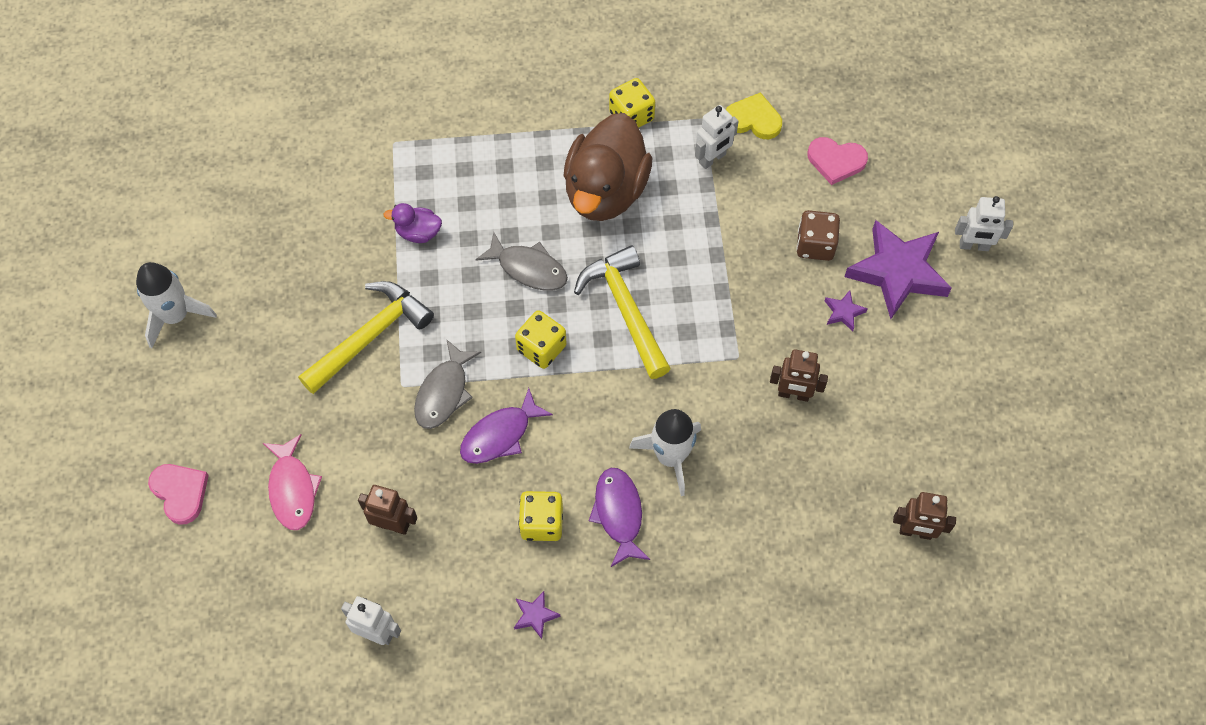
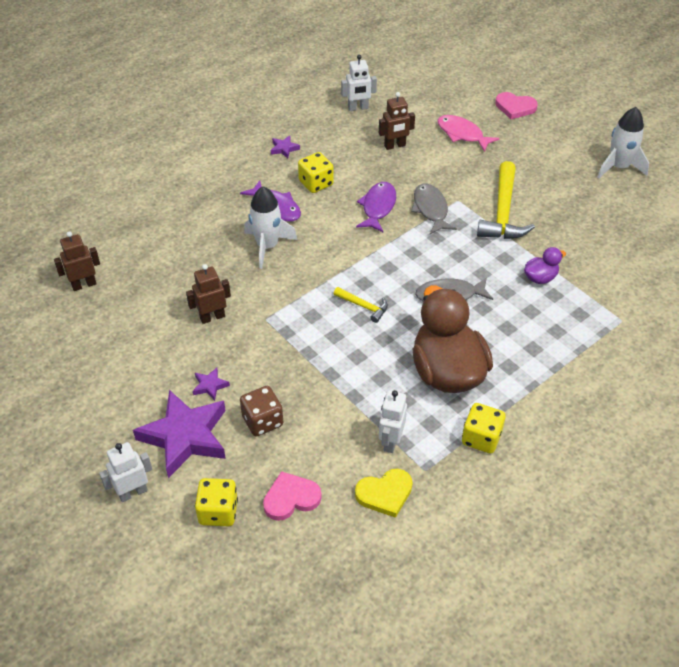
camera: 145 degrees right, 15 degrees down
(541, 348) = (396, 258): yellow dice -> yellow dice (218, 512)
(626, 310) = (363, 306): yellow hammer -> yellow hammer, size x0.50

